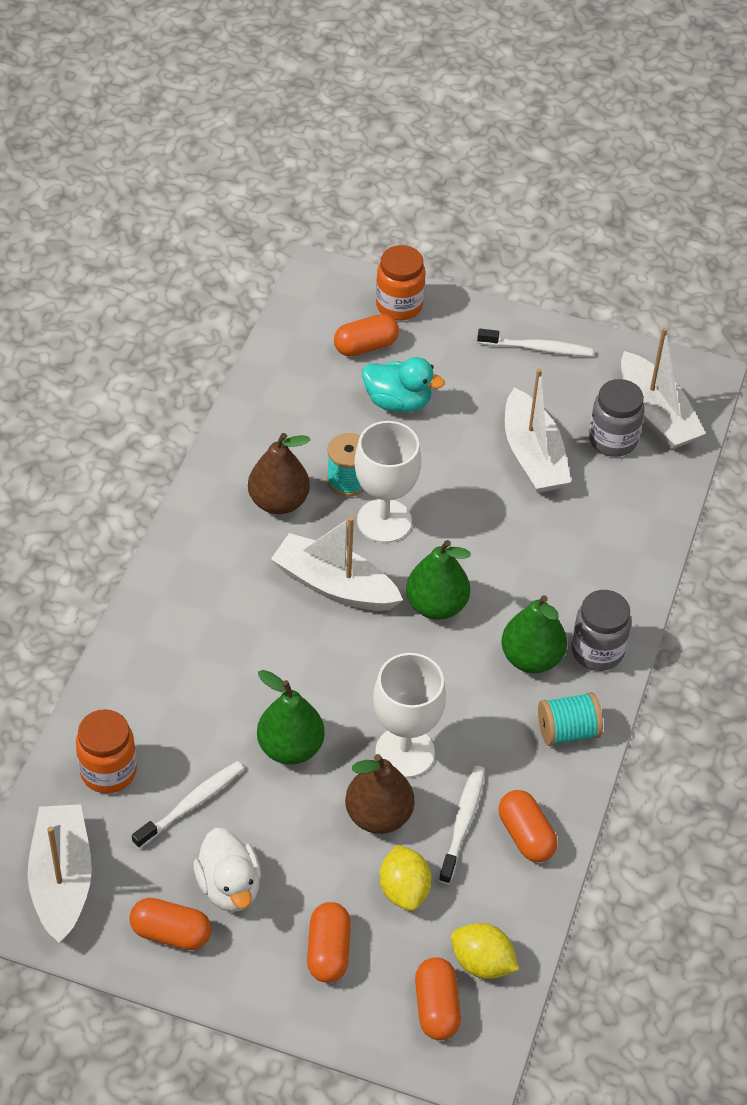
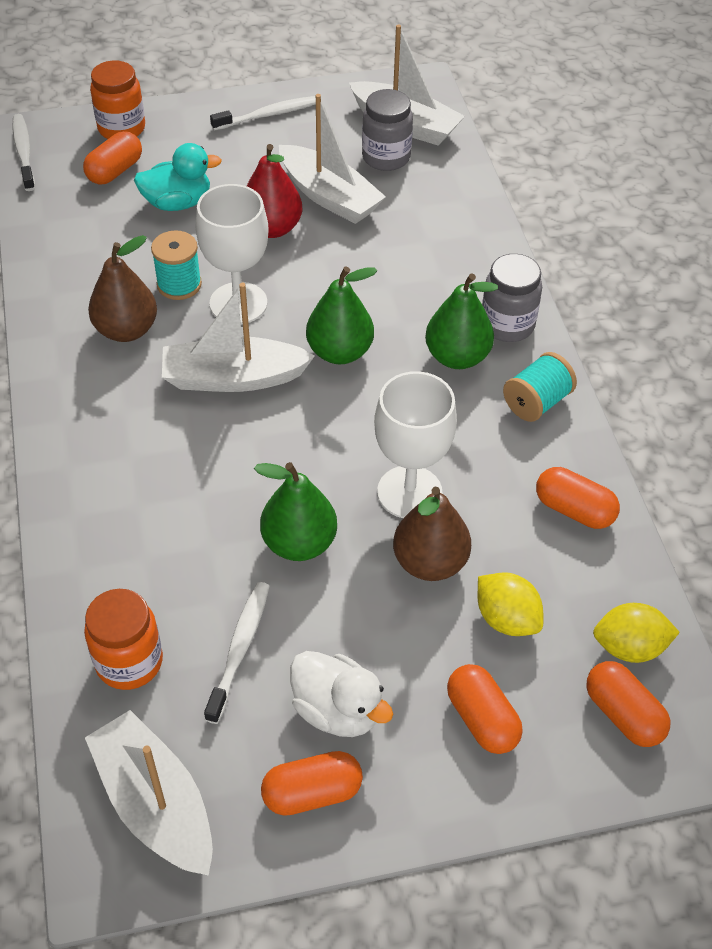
camera: 30 degrees left, 0 degrees up
(461, 463) = (272, 228): none -> red pear
(462, 823) = (510, 528): white toothbrush -> white toothbrush (24, 152)

